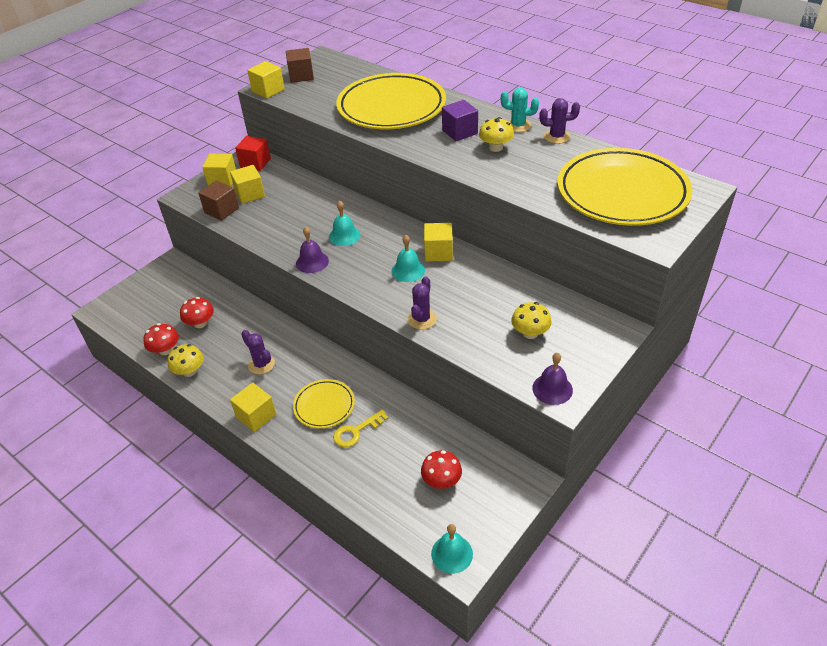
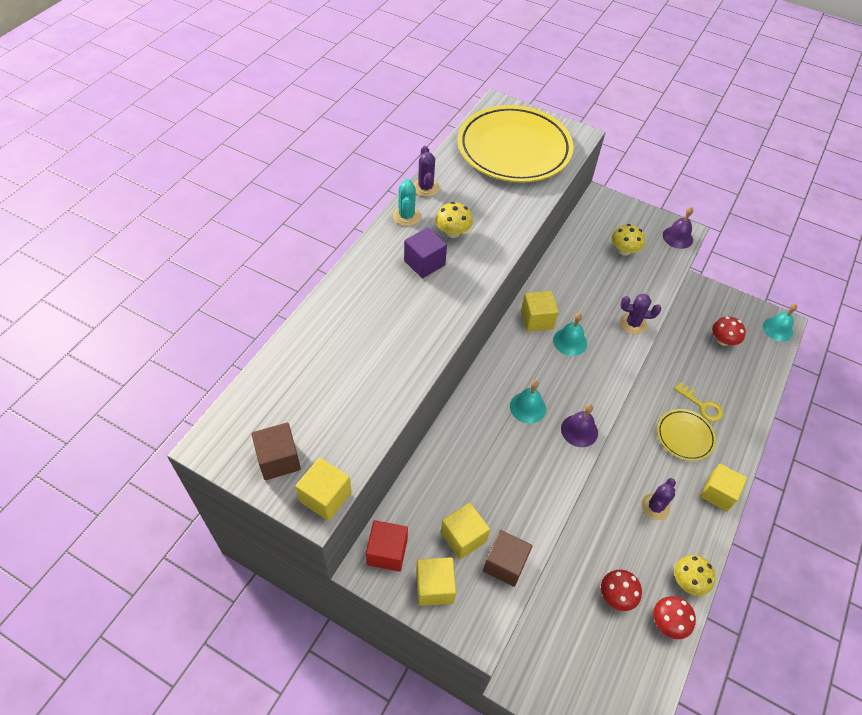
camera: 105 degrees left, 10 degrees up
(391, 107) = (371, 333): yellow plate -> none

